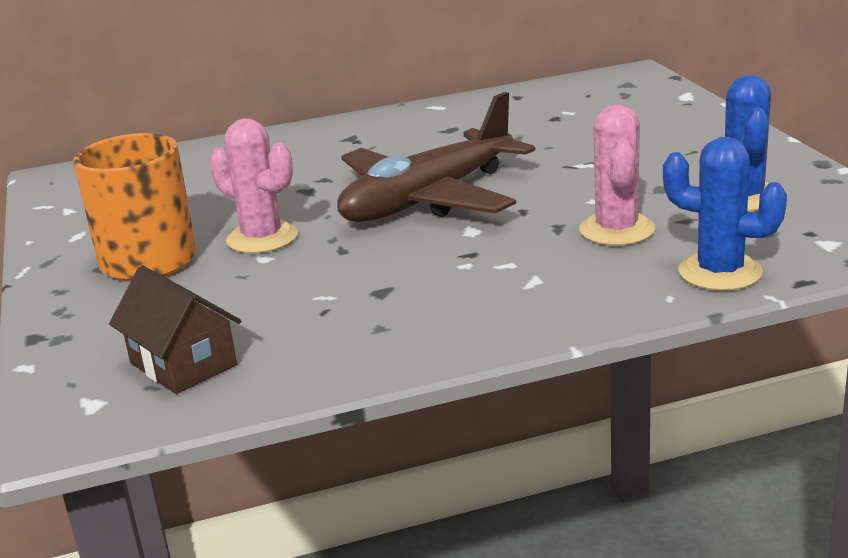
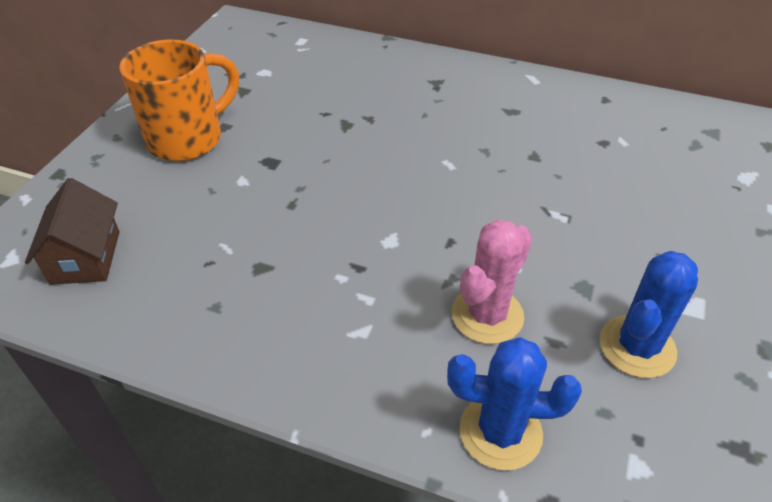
camera: 35 degrees right, 20 degrees up
(262, 238) = (264, 159): pink cactus -> none
(428, 199) = (404, 184): brown plane -> none
(720, 272) = (500, 432): blue cactus -> blue cactus turned 60 degrees counterclockwise

